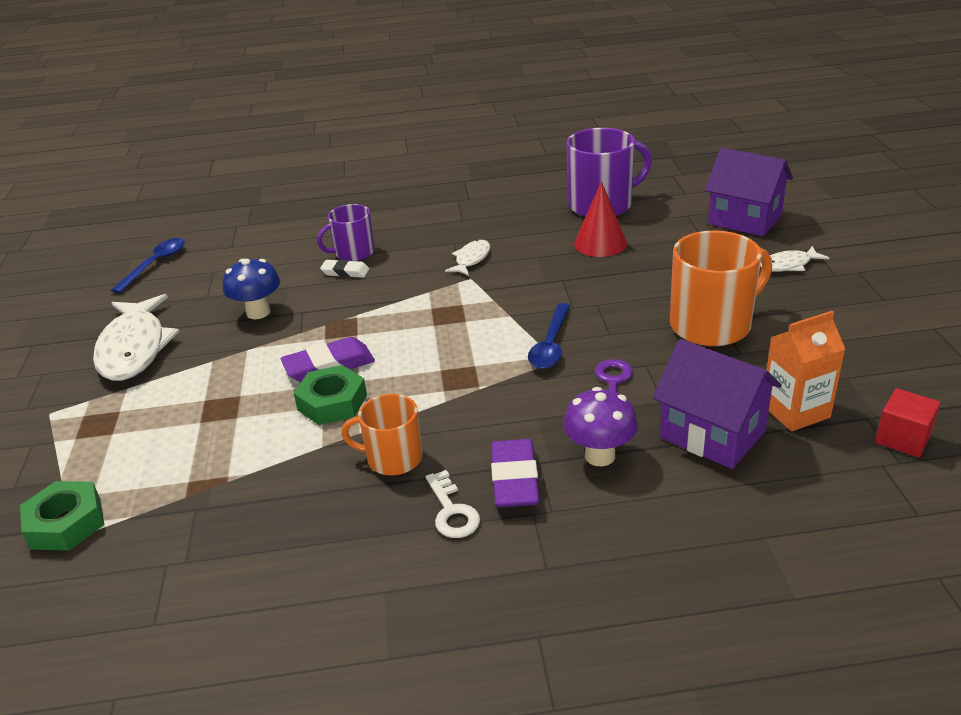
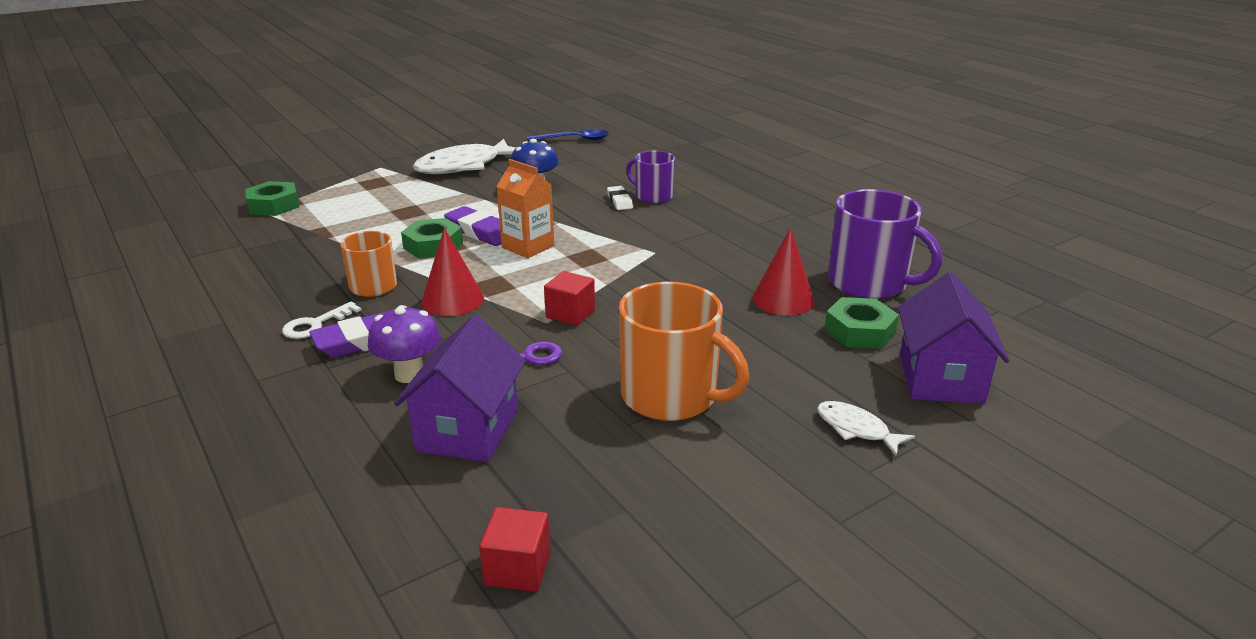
camera: 60 degrees right, 5 degrees down
(470, 408) = (452, 300): none -> red cone
(471, 259) = (688, 244): white fish -> none
(550, 345) = (570, 314): blue spoon -> red cube
(667, 228) = (860, 331): none -> green nut
(795, 411) = (534, 478): orange carton -> orange carton (528, 247)

